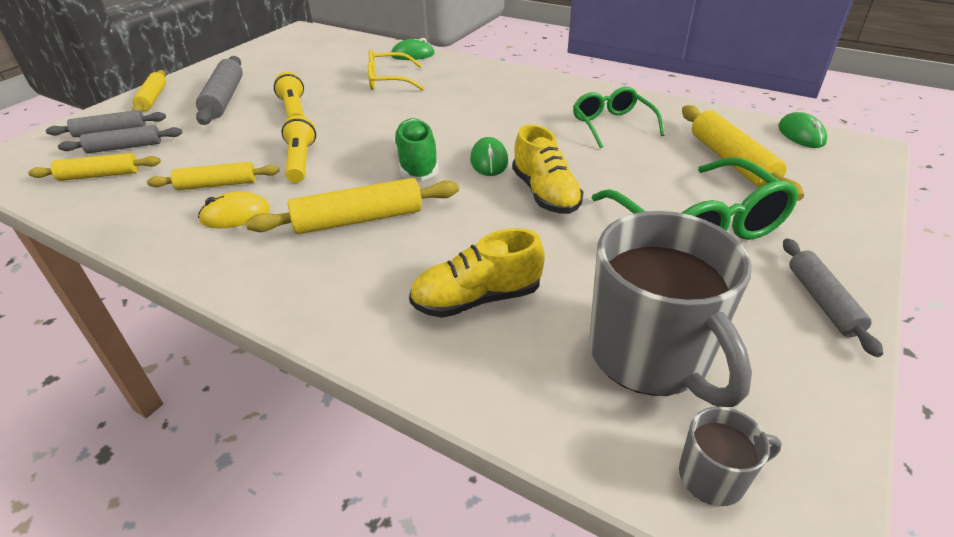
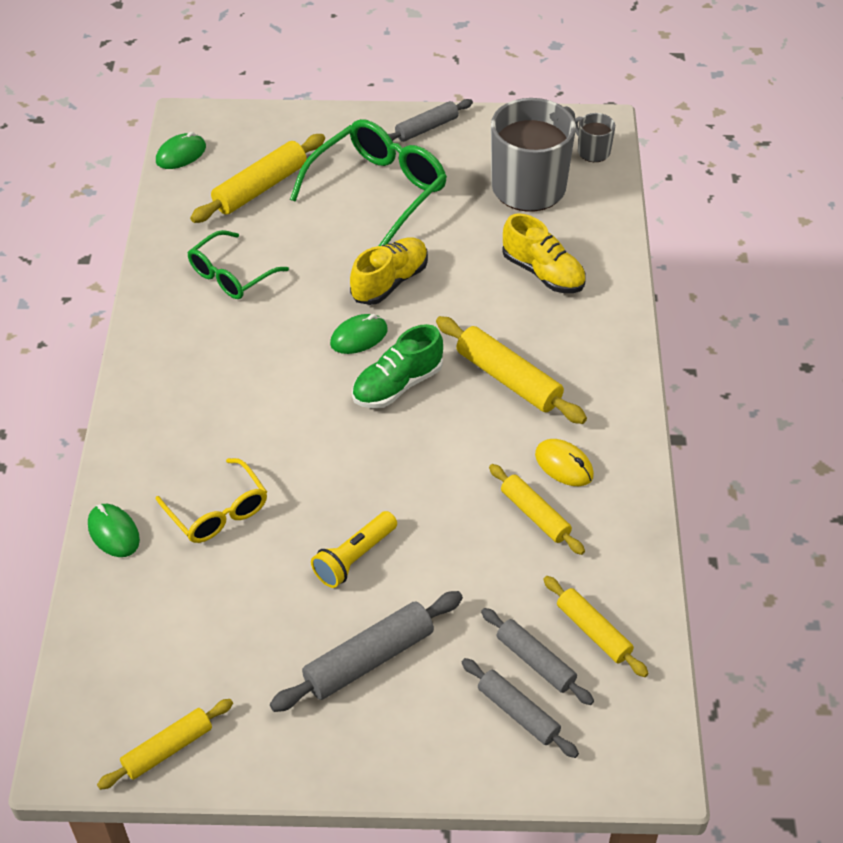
camera: 120 degrees left, 10 degrees up
(153, 98) = (416, 749): yellow rolling pin -> yellow rolling pin (167, 749)
(300, 161) = (453, 477): yellow flashlight -> none

